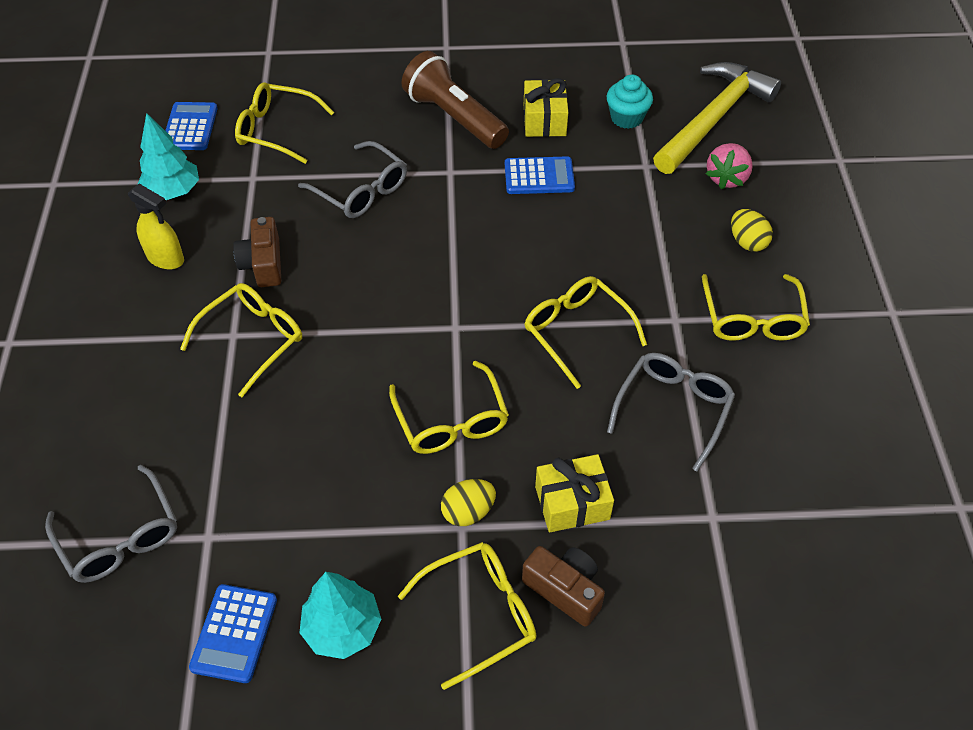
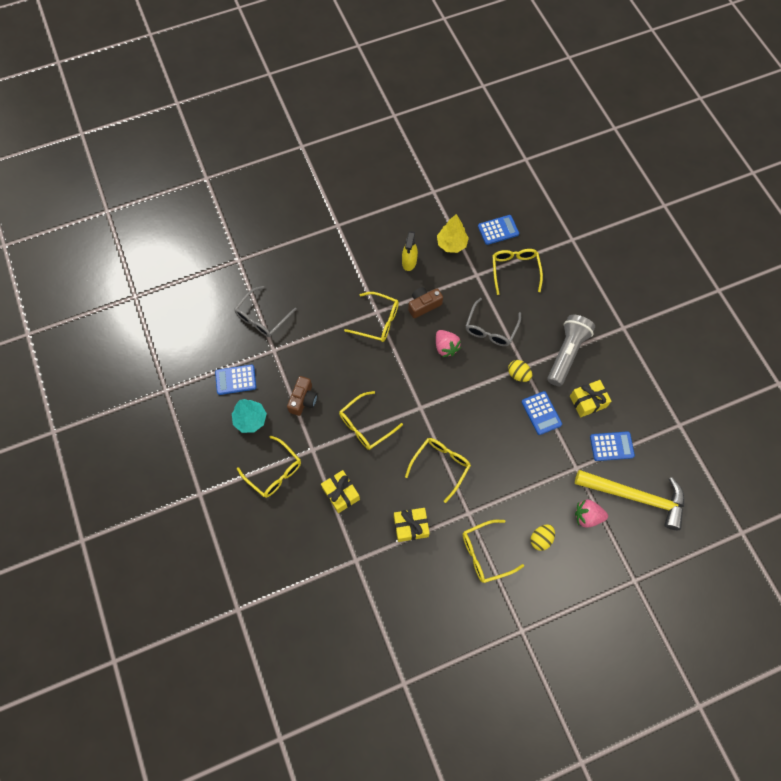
camera: 70 degrees right, 15 degrees up
(173, 191) = (451, 244): turquoise tree -> yellow tree
(361, 258) = (446, 347): none -> pink strawberry
(454, 117) = (566, 353): brown flashlight -> grey flashlight
(468, 512) = (320, 450): yellow egg -> yellow egg (518, 374)
(565, 589) = (296, 504): brown camera -> brown camera (303, 399)
(626, 118) = (611, 446): turquoise cupcake -> blue calculator
(673, 409) = (411, 526): grey glasses -> yellow gift

